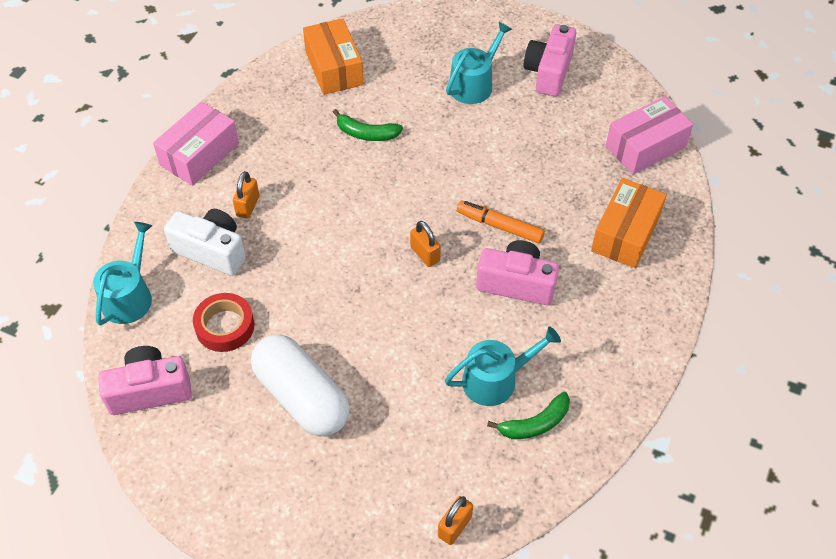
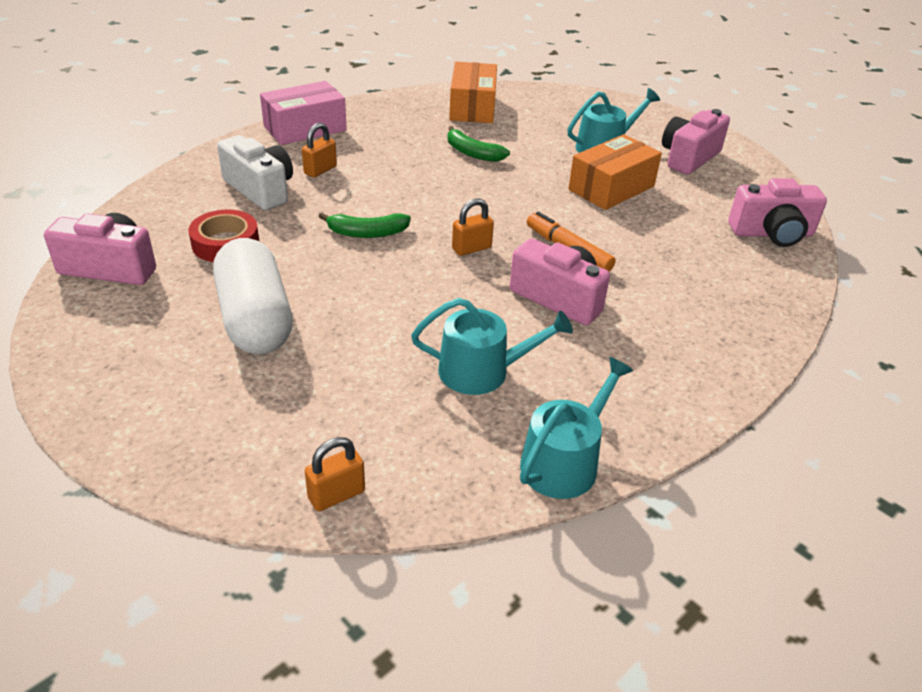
camera: 20 degrees right, 15 degrees down
(129, 296) = (157, 198): turquoise watering can -> turquoise watering can (565, 461)
(425, 254) = (471, 248): orange padlock -> orange padlock turned 75 degrees clockwise
(534, 423) = (504, 427): green banana -> green banana (367, 233)
(625, 233) = (713, 294): orange box -> orange box (611, 188)
(645, 146) = (772, 233): pink box -> pink camera

